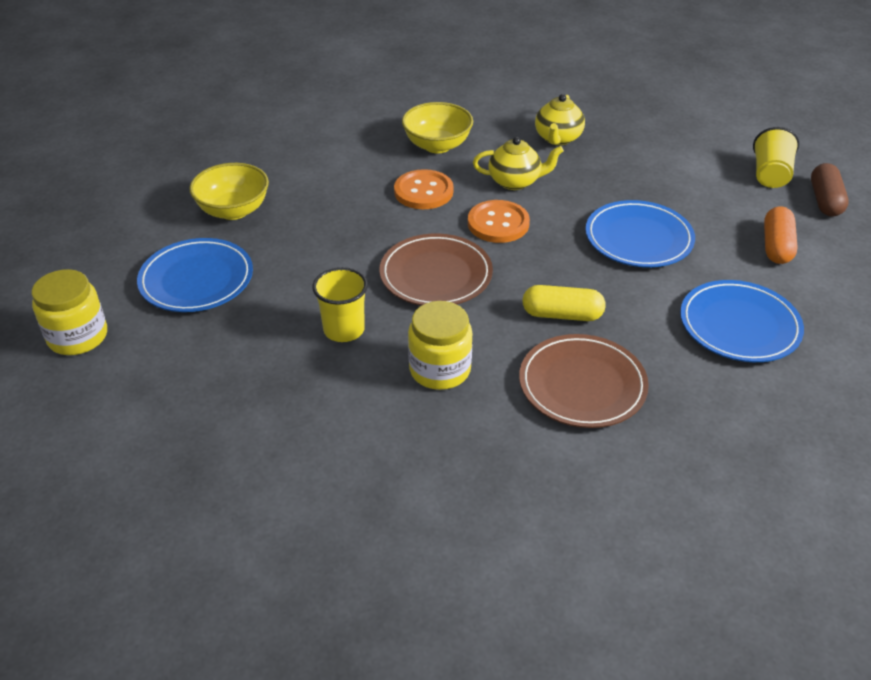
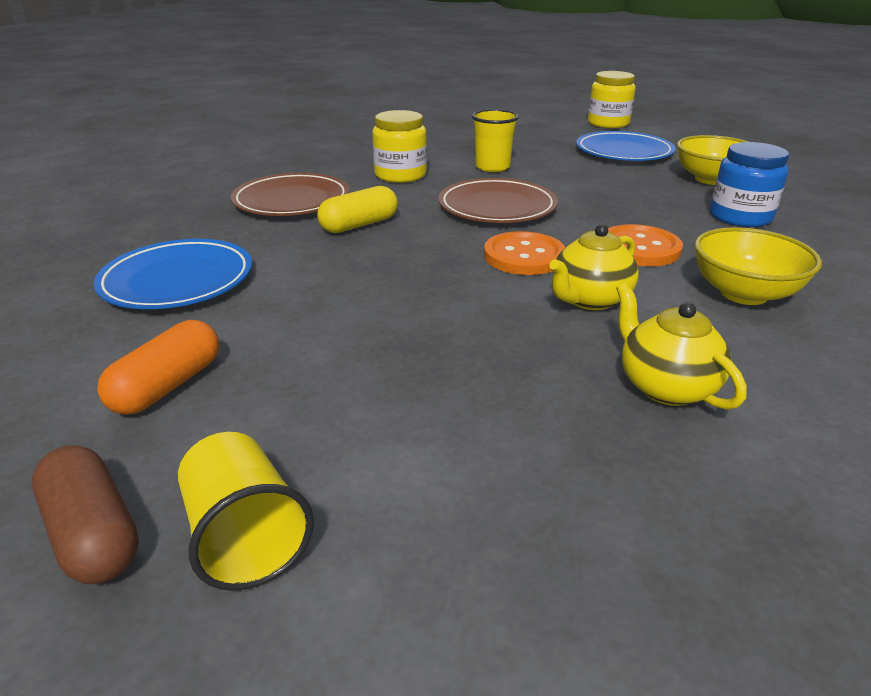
camera: 135 degrees right, 10 degrees down
(312, 176) = (740, 217): none -> blue jar
(638, 238) = (366, 308): blue plate -> none
(776, 246) = (168, 386): orange capsule -> orange capsule turned 60 degrees clockwise

